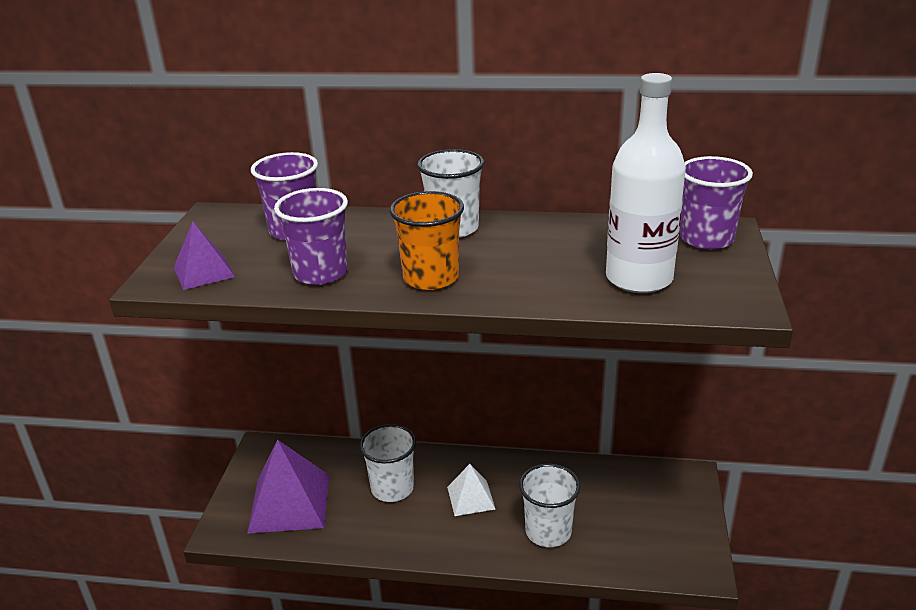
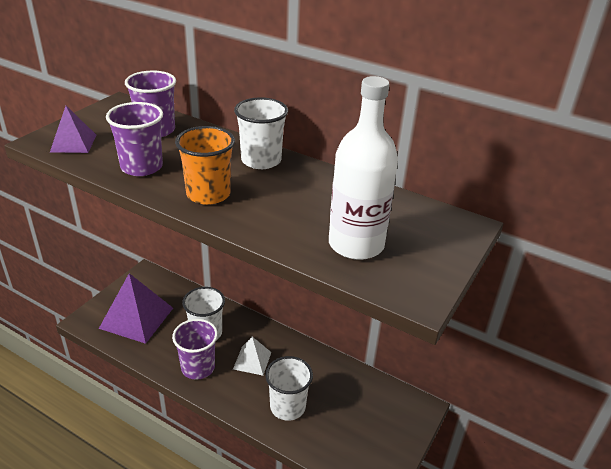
camera: 20 degrees right, 5 degrees up
(706, 239) = (442, 228): purple cup -> purple cup (198, 367)

